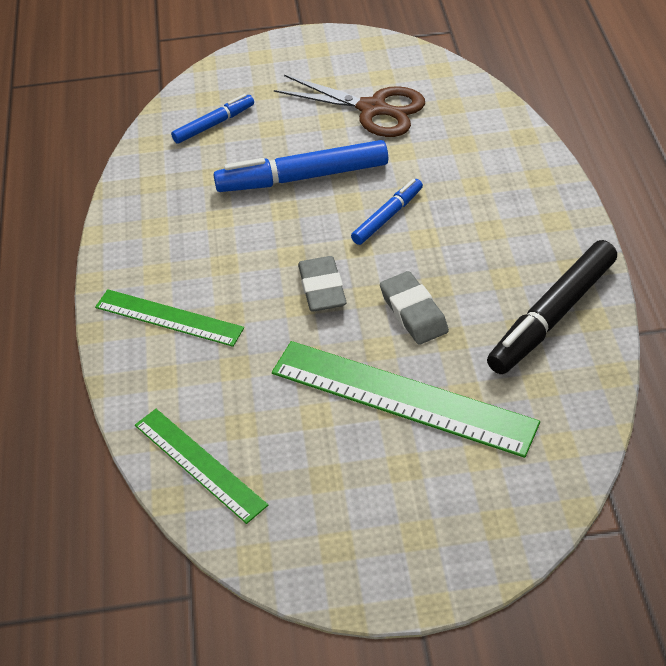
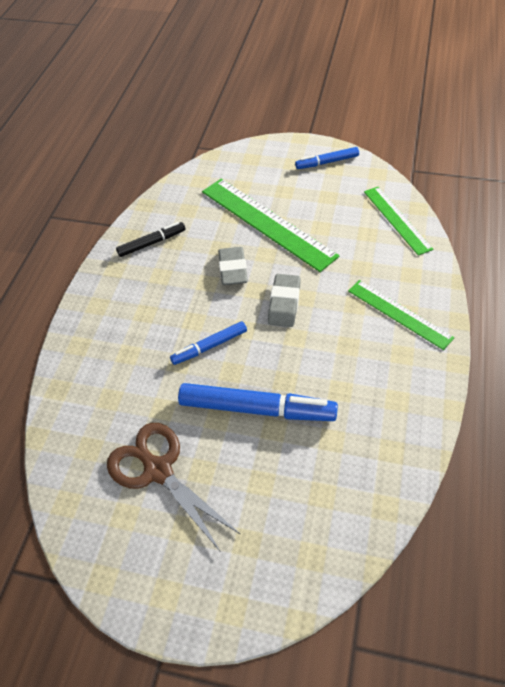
camera: 160 degrees left, 5 degrees up
(214, 124) = (315, 509): blue marker -> blue marker (327, 162)
(552, 316) = (152, 243): black marker -> black marker, size x0.56

